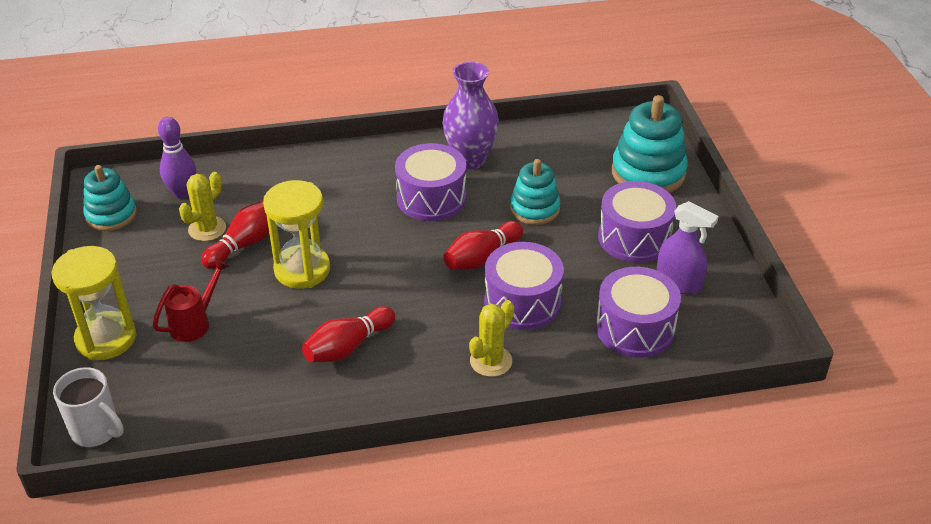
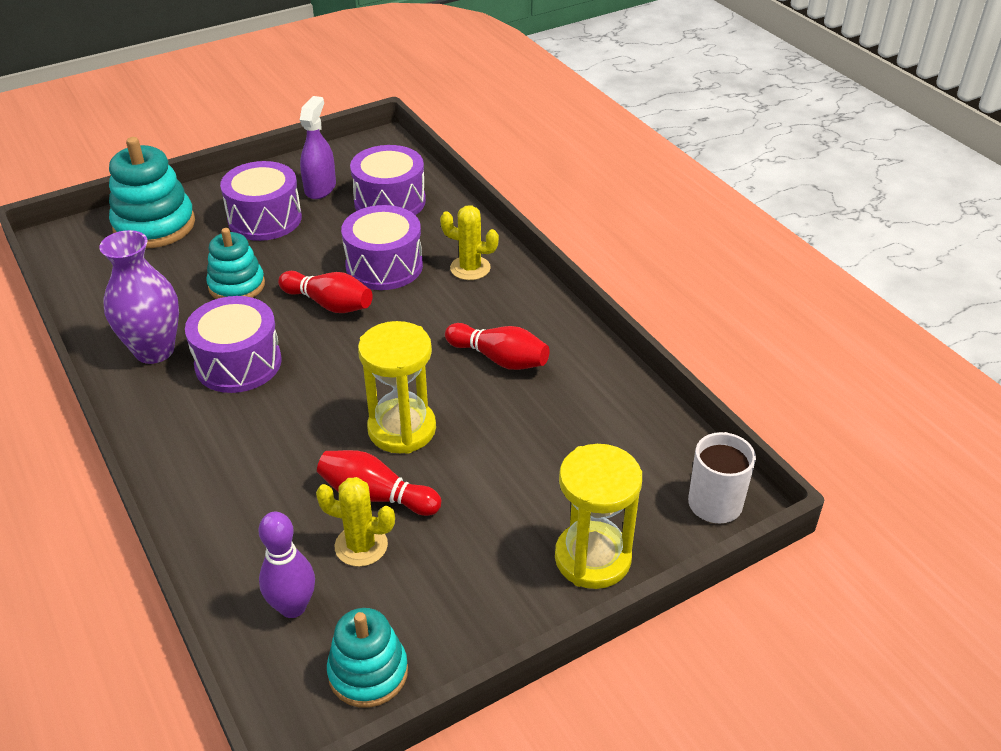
camera: 110 degrees left, 0 degrees up
(194, 323) = (528, 488): red watering can -> none

